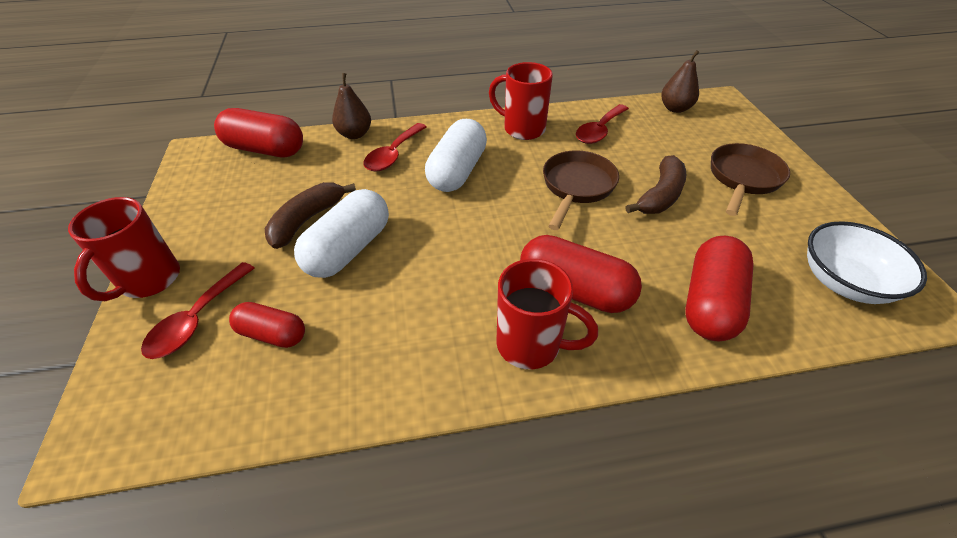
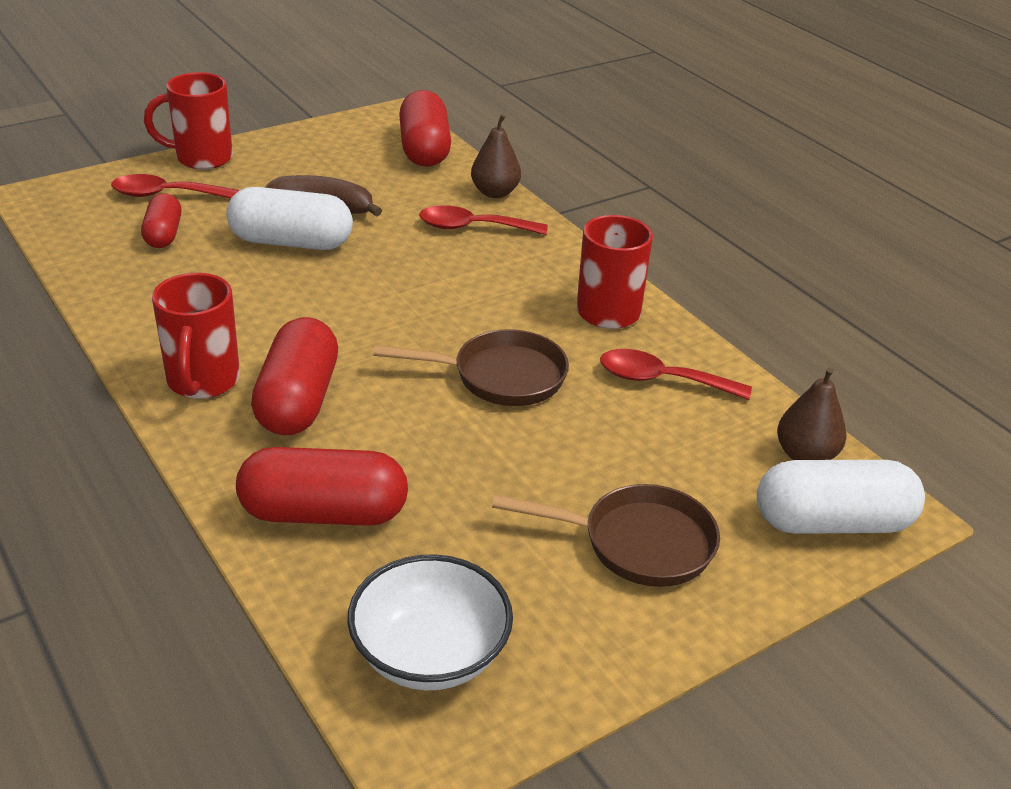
camera: 65 degrees right, 10 degrees down
(457, 171) = (470, 278): white capsule -> white capsule (832, 523)
(660, 196) = (530, 455): brown banana -> none

